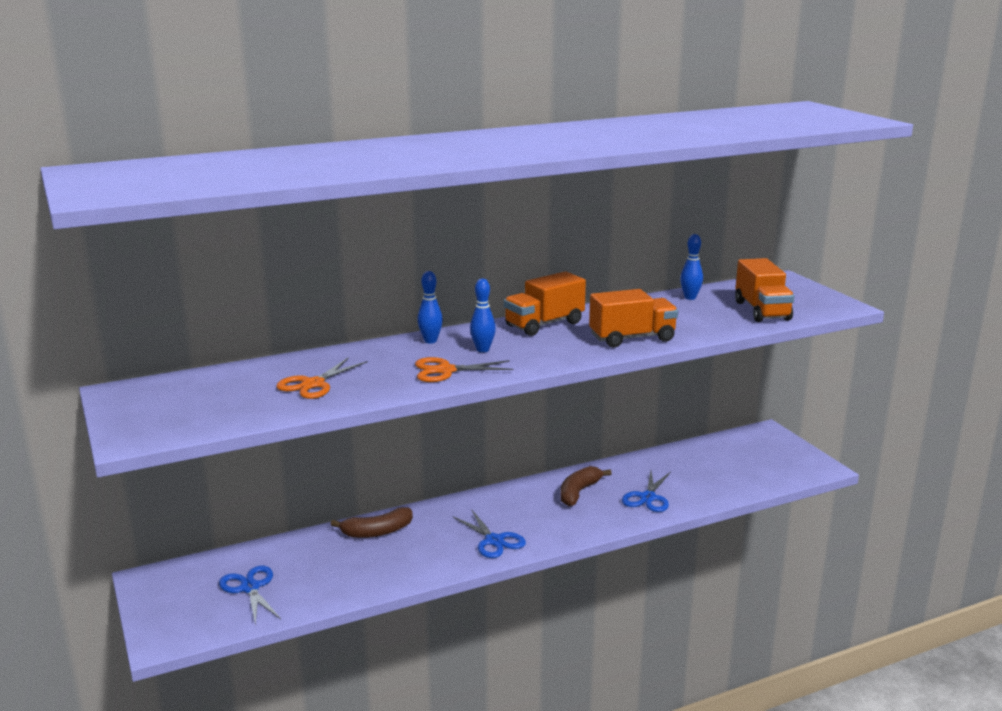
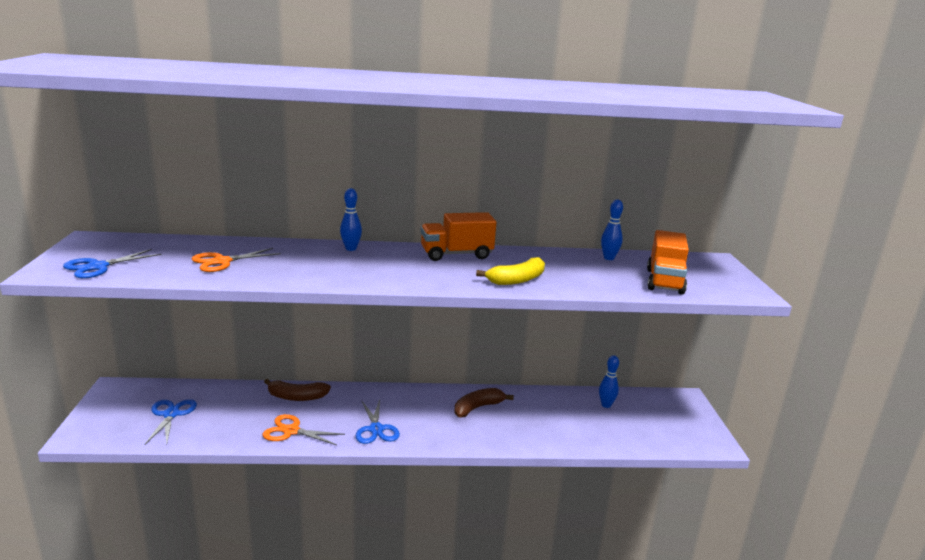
camera: 20 degrees right, 0 degrees up
(446, 371) = (331, 273): orange scissors -> orange scissors (291, 431)
(482, 349) = (382, 263): blue bowling pin -> blue bowling pin (606, 405)
(632, 338) = (517, 280): orange truck -> yellow banana
(648, 497) = (532, 428): blue scissors -> blue scissors (98, 267)

